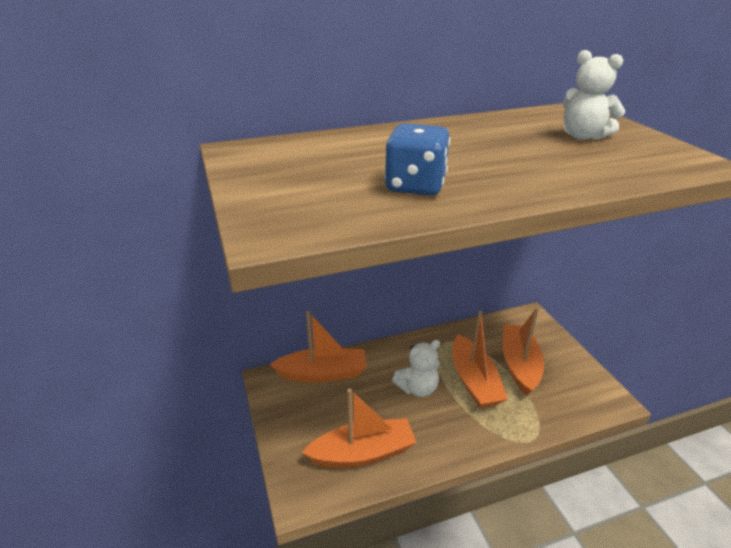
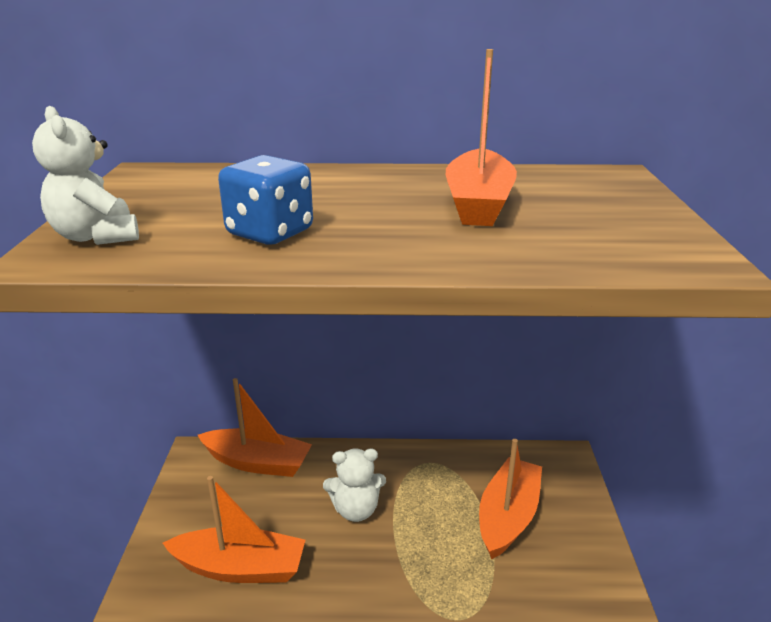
camera: 20 degrees right, 5 degrees down
(474, 381) = (433, 521): orange boat -> orange boat (478, 203)
(583, 136) = (568, 206): white teddy bear -> white teddy bear (96, 237)

